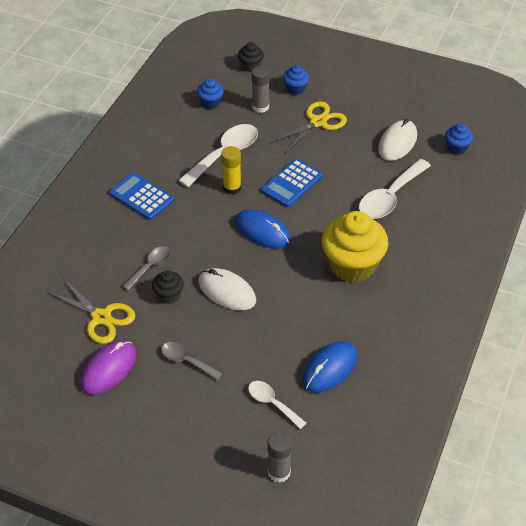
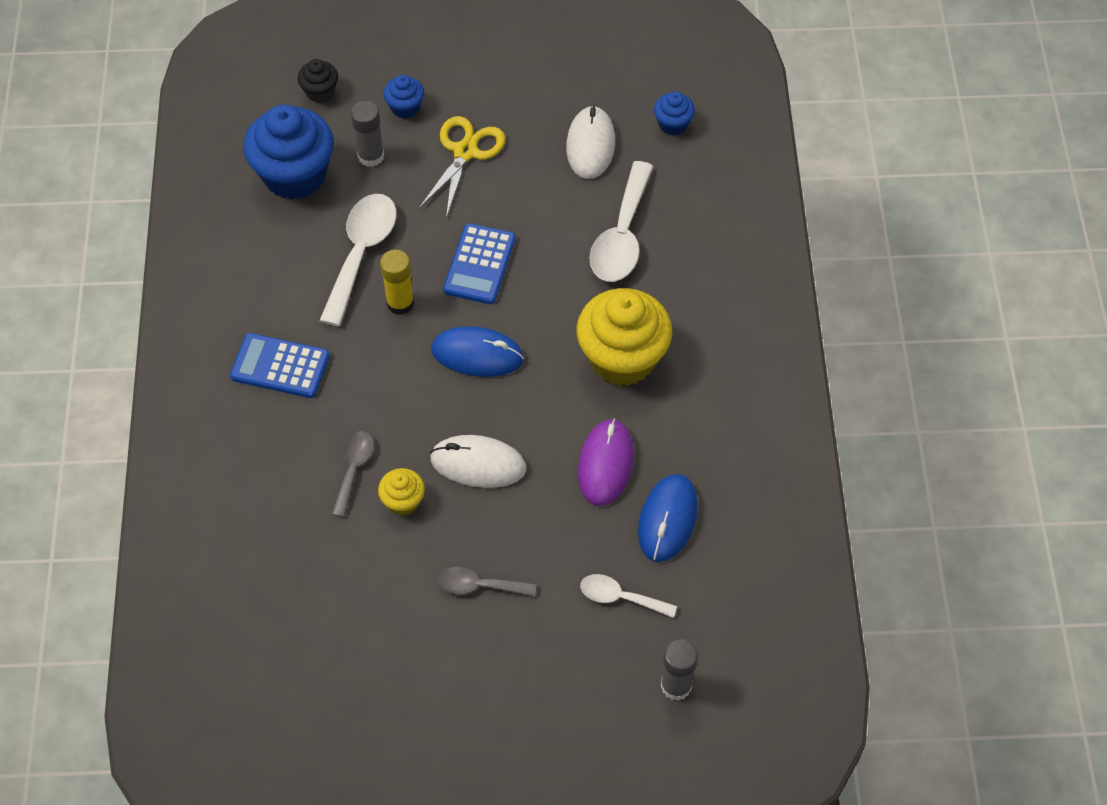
camera: 25 degrees left, 10 degrees up
(101, 318) = (329, 572): yellow scissors -> none
(108, 369) = (382, 641): purple mouse -> purple mouse (605, 464)
(169, 295) = (403, 501): black cupcake -> yellow cupcake
(210, 102) = (294, 175): blue cupcake -> blue cupcake, size x2.13

